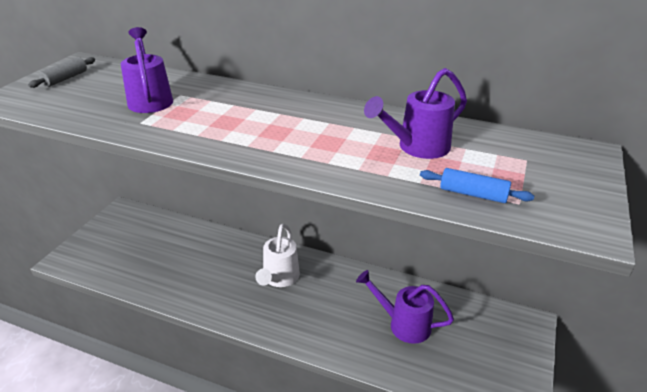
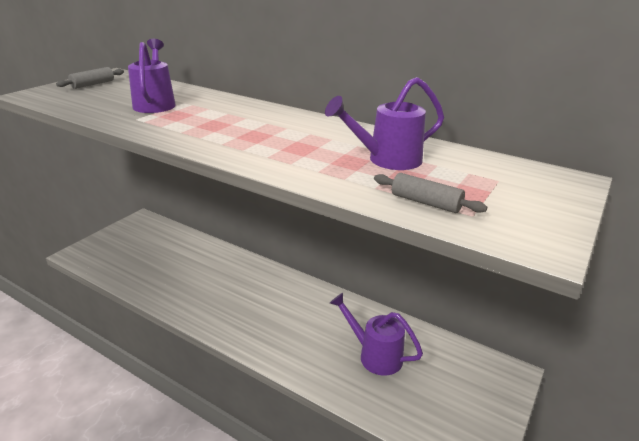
camera: 10 degrees right, 5 degrees down
(279, 278) = (264, 295): white watering can -> none
(473, 194) = (426, 202): blue rolling pin -> grey rolling pin

